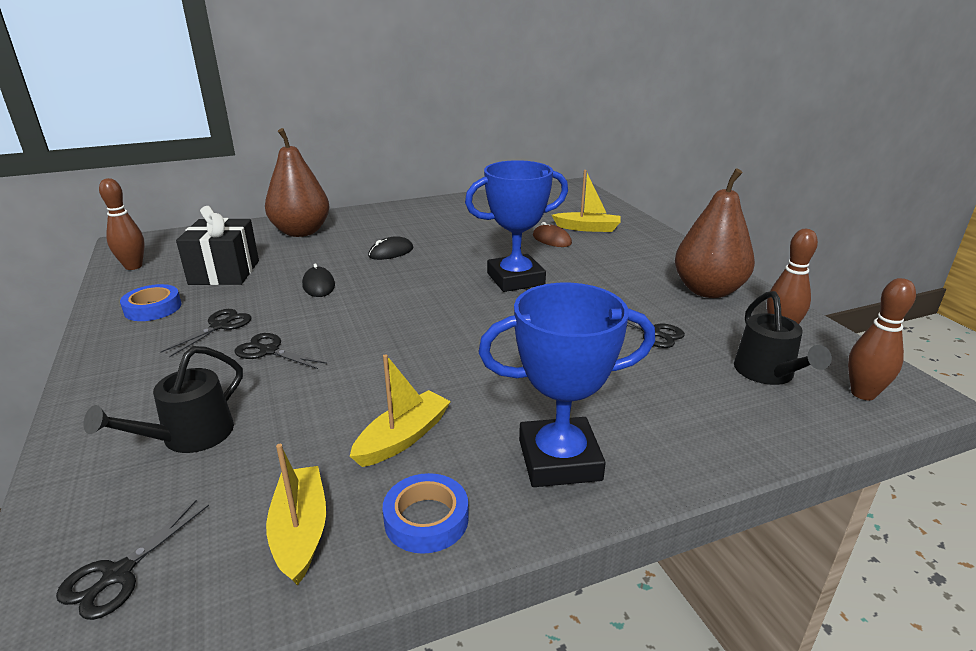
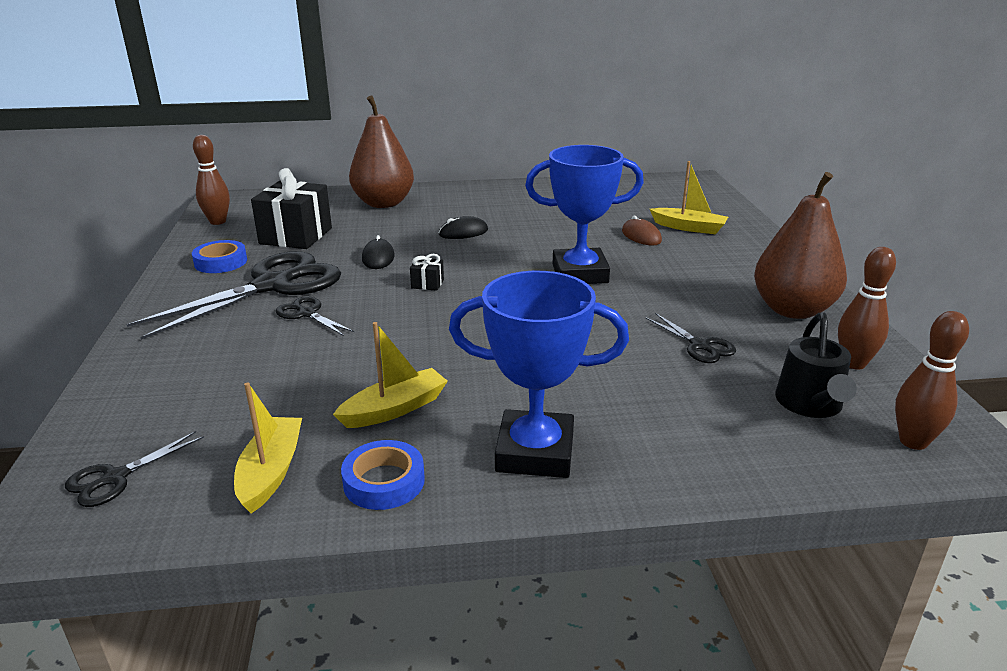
camera: 15 degrees right, 0 degrees up
(190, 436) = (210, 378): black watering can -> none
(220, 326) = (272, 286): black scissors -> black scissors, size x2.25
(379, 305) = (427, 284): none -> black gift

